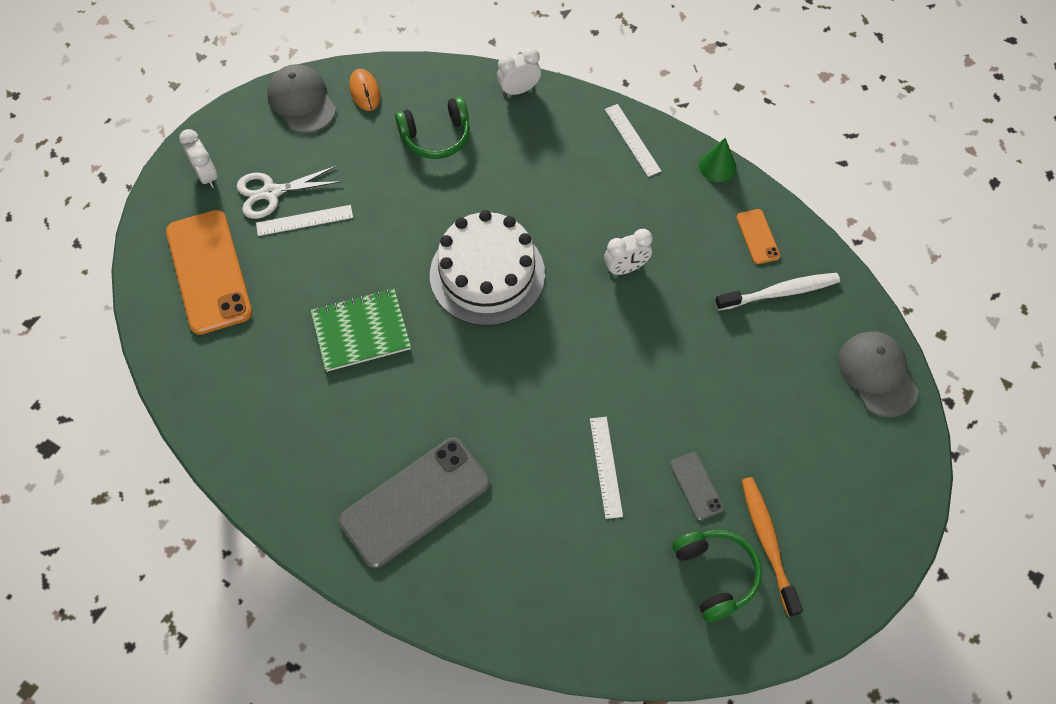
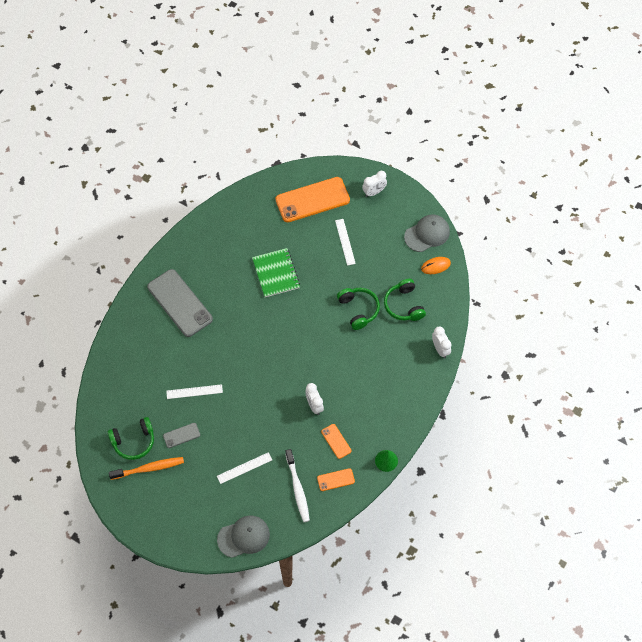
camera: 90 degrees right, 0 degrees up
(271, 193) = (363, 224): white scissors -> none
(442, 201) = (358, 310): none -> green headphones
(487, 274) = (310, 334): white cake -> none
(632, 140) = (404, 412): white ruler -> white ruler (244, 468)
(689, 236) = (336, 441): none -> orange phone

